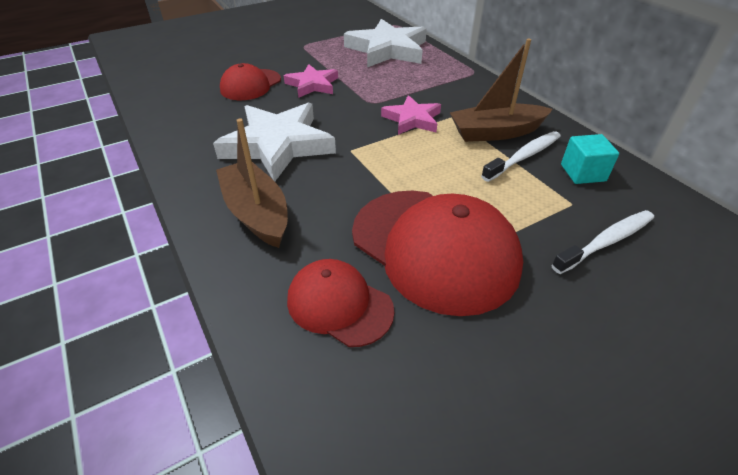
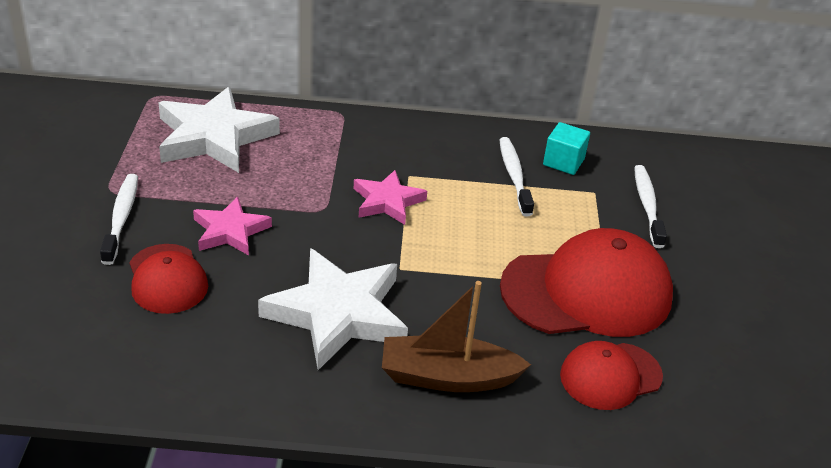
camera: 60 degrees left, 5 degrees down
(285, 56) = (121, 218): none -> white toothbrush
(496, 132) = (463, 167): brown boat -> none

